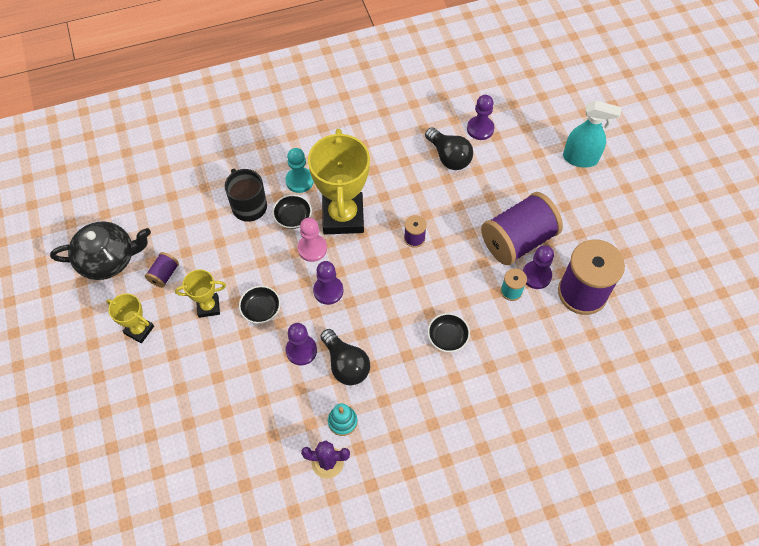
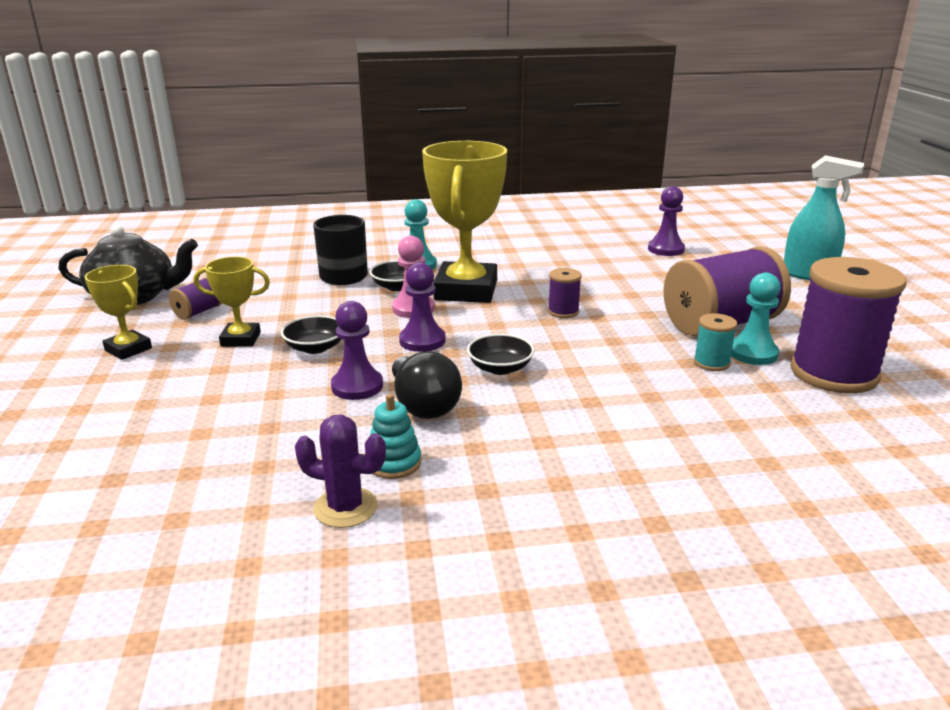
camera: 10 degrees right, 35 degrees down
(447, 337) = (601, 395): black bowl -> black bowl (500, 368)
(449, 157) = (622, 263): black light bulb -> none
(536, 275) = (752, 353): purple pawn -> turquoise pawn

